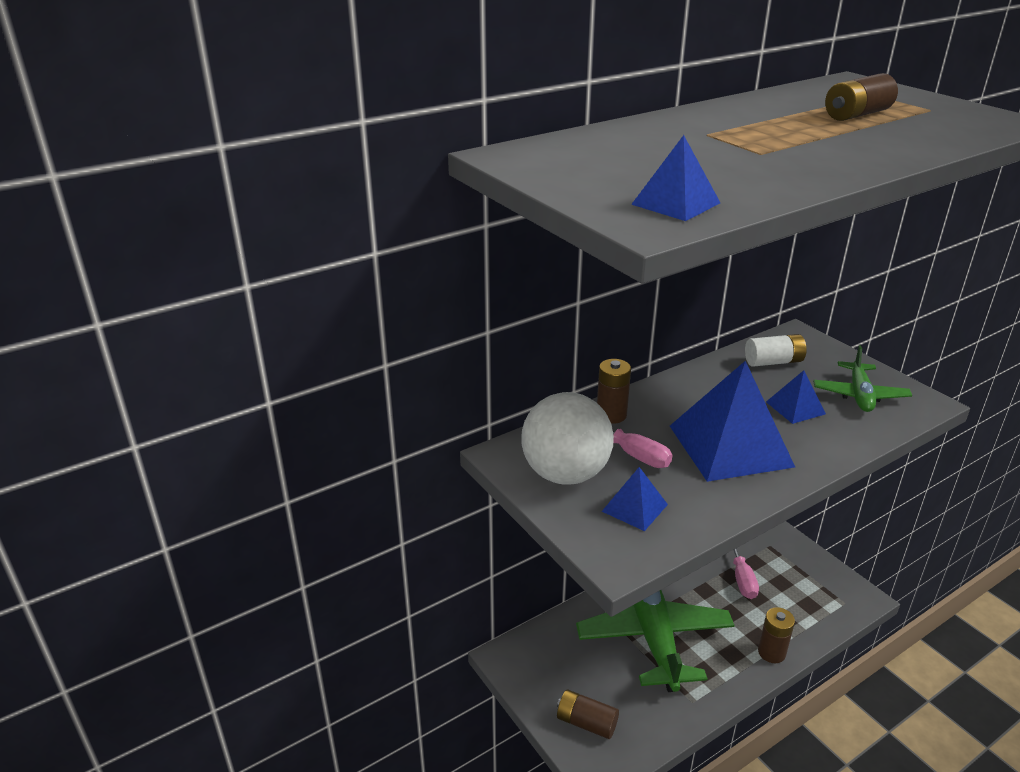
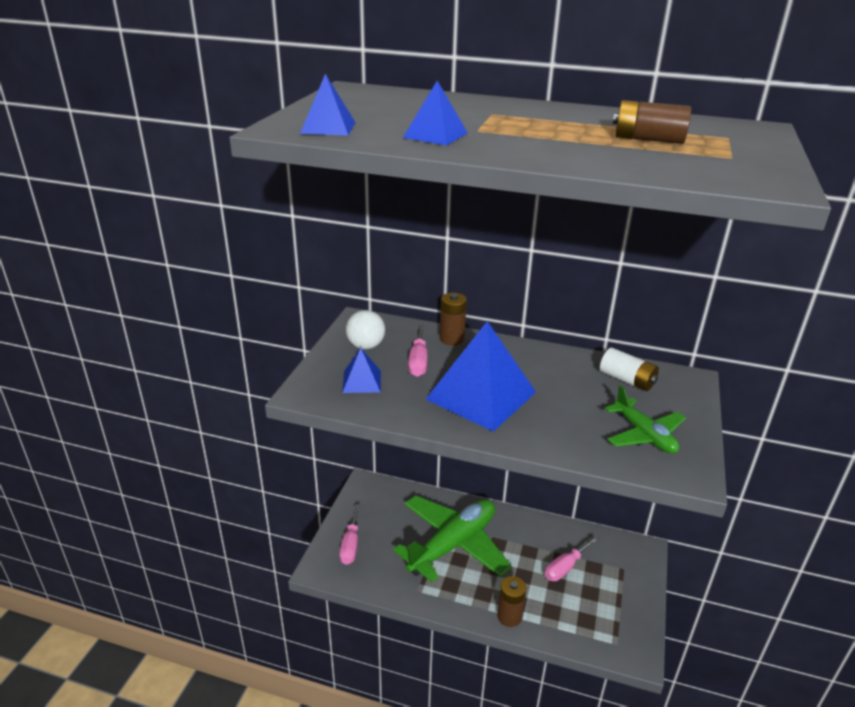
camera: 50 degrees right, 0 degrees up
(565, 474) = (366, 346): white ball -> white ball, size x0.58
(586, 722) = (350, 545): brown battery -> pink screwdriver
(795, 407) = (575, 409): blue pyramid -> blue pyramid (435, 135)
(859, 395) = (644, 435): green plane -> green plane turned 90 degrees counterclockwise

